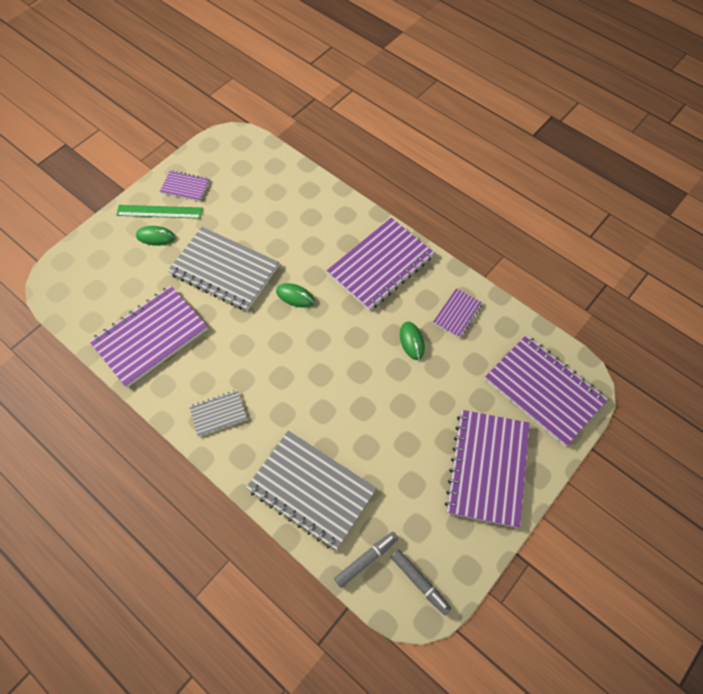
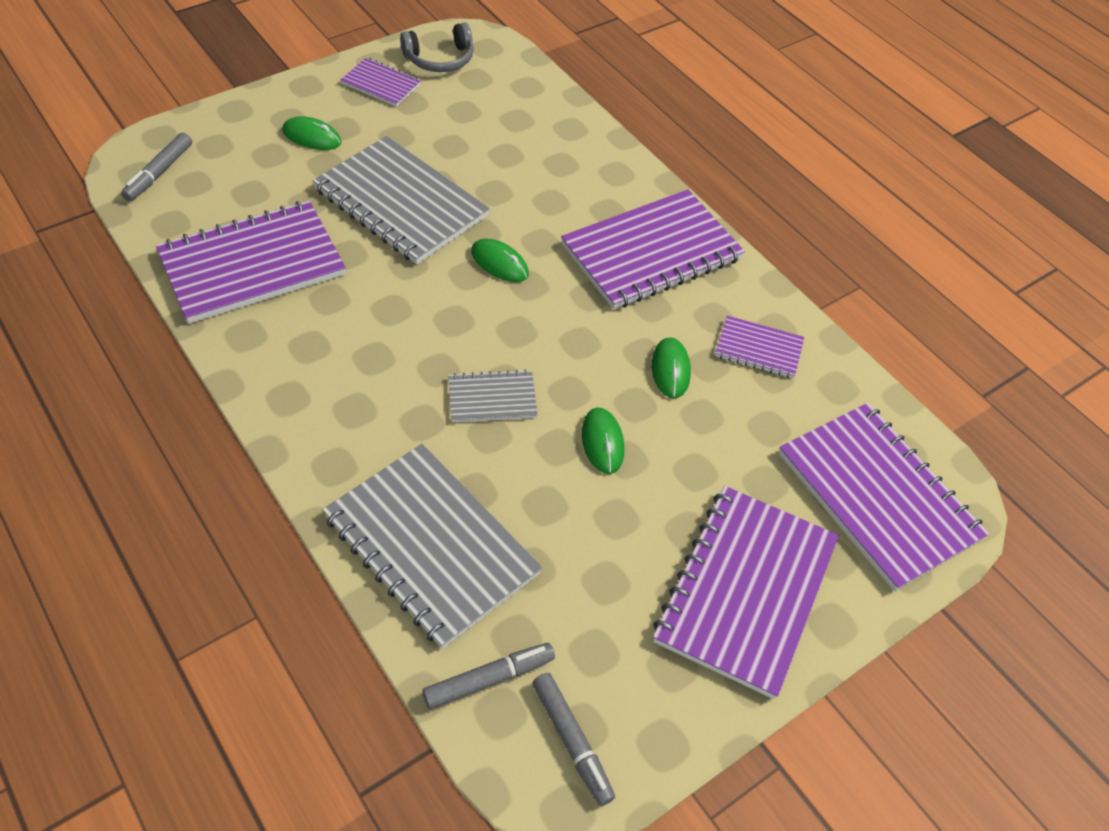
camera: 10 degrees right, 10 degrees down
(71, 287) = (159, 173): none -> grey marker
(159, 212) = (330, 106): green ruler -> none
(215, 159) = (440, 59): none -> grey headphones
(218, 413) = (318, 396): grey notebook -> grey notebook (492, 398)
(386, 398) = (602, 442): none -> green mouse
(457, 314) = (758, 349): purple notebook -> purple notebook turned 60 degrees clockwise

